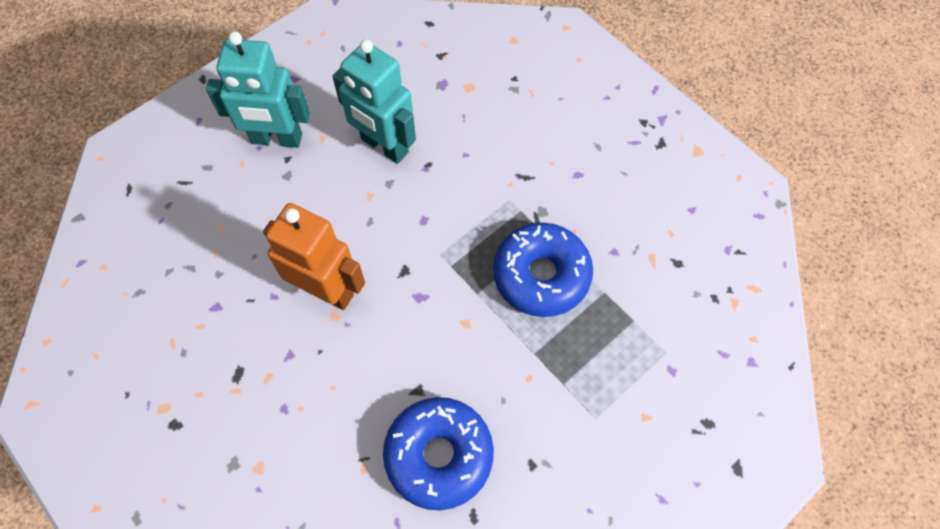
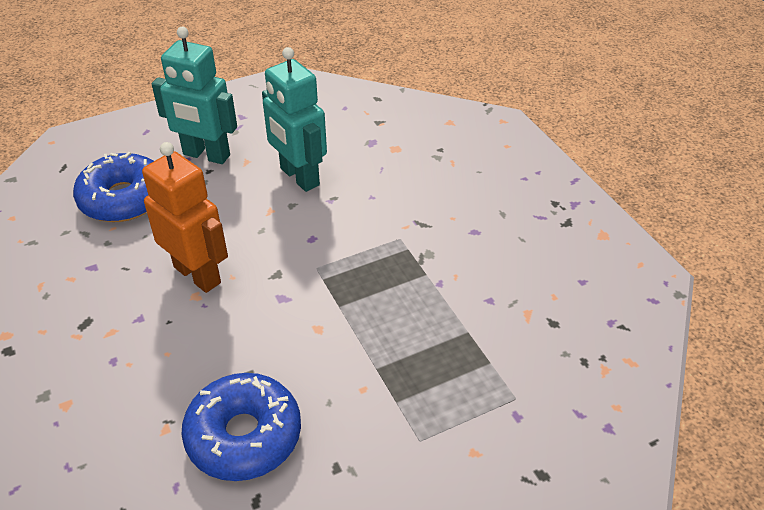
camera: 15 degrees right, 20 degrees down
(541, 275) = (408, 304): blue donut -> blue donut (123, 199)

